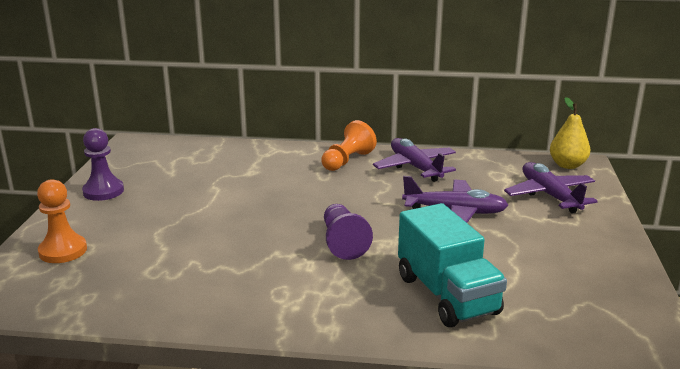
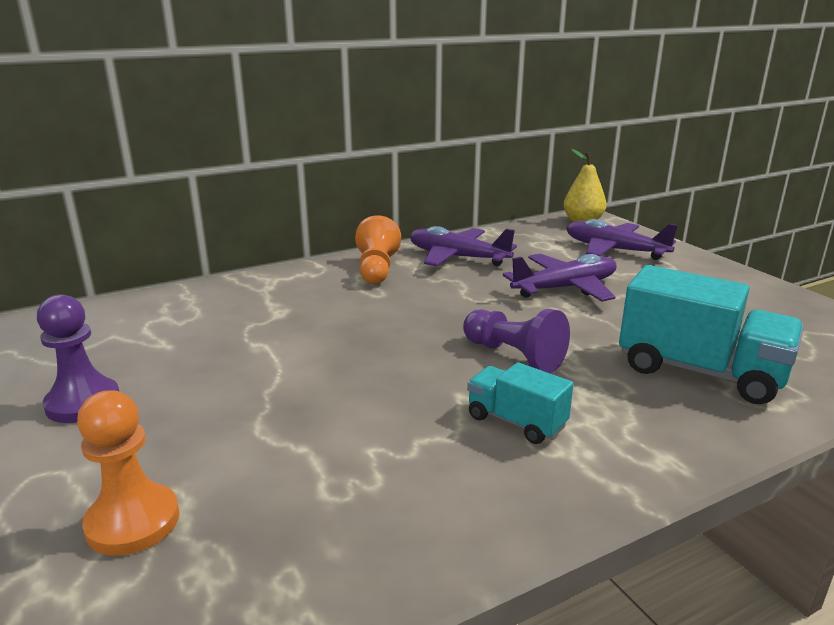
camera: 35 degrees left, 0 degrees up
(283, 277) = (516, 422): none -> turquoise truck

